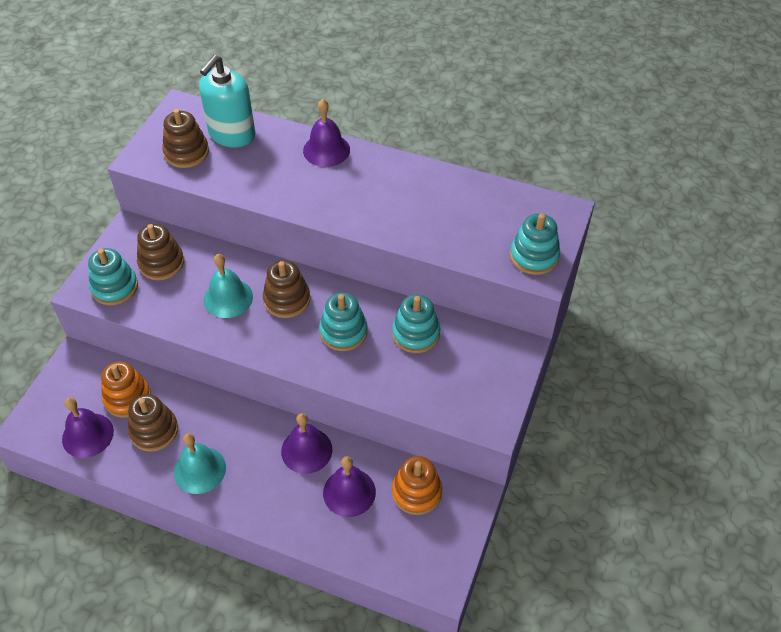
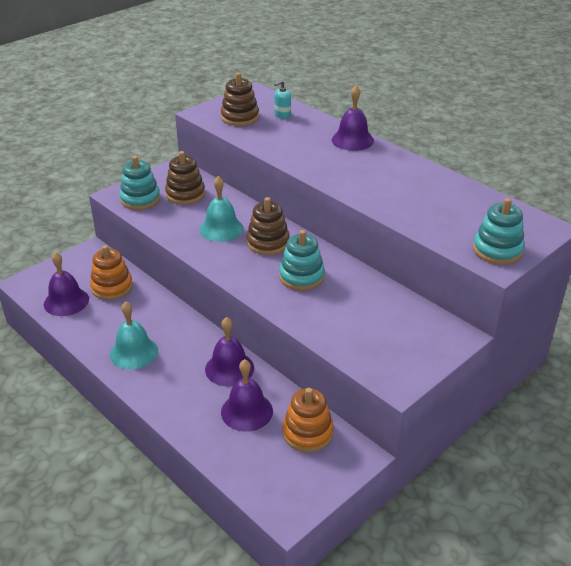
camera: 25 degrees right, 15 degrees down
(154, 431) = (117, 314): brown stacking toy -> none
(232, 134) = (282, 115): turquoise soap dispenser -> turquoise soap dispenser, size x0.44
(416, 334) = (365, 296): turquoise stacking toy -> none

